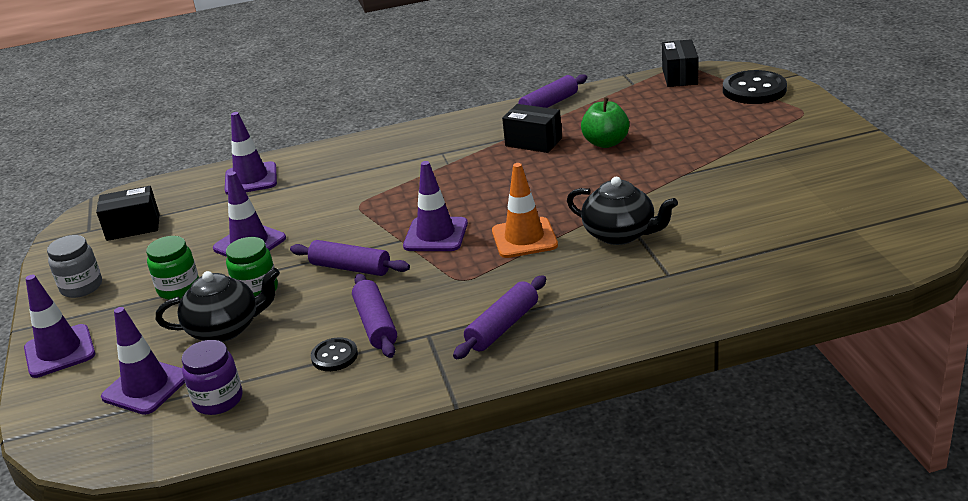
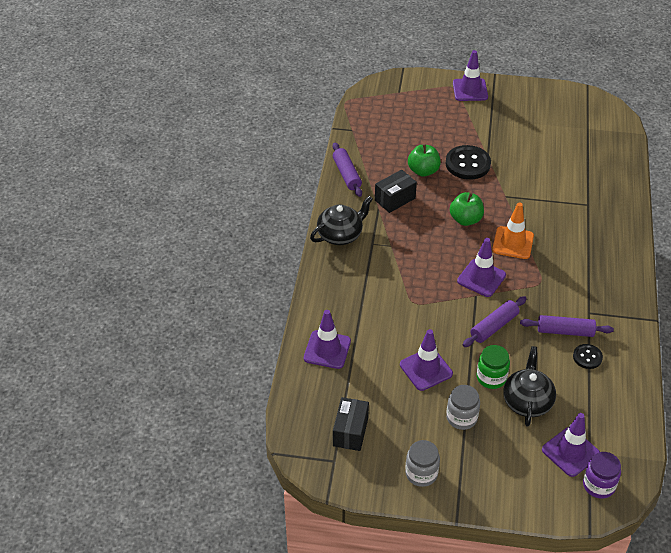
camera: 70 degrees left, 15 degrees up
(60, 351) = (502, 494): purple traffic cone -> purple traffic cone (470, 90)
(179, 289) = (461, 418): green jar -> grey jar
(218, 400) = (603, 418): purple jar -> purple jar (598, 485)
(503, 326) = (599, 281): purple rolling pin -> none
(540, 194) = (465, 219): none -> green apple
(620, 234) = (535, 205): black teapot -> black teapot (340, 235)
(680, 76) = (360, 108): black box -> none
(754, 90) = (408, 90): black button -> black button (468, 164)

